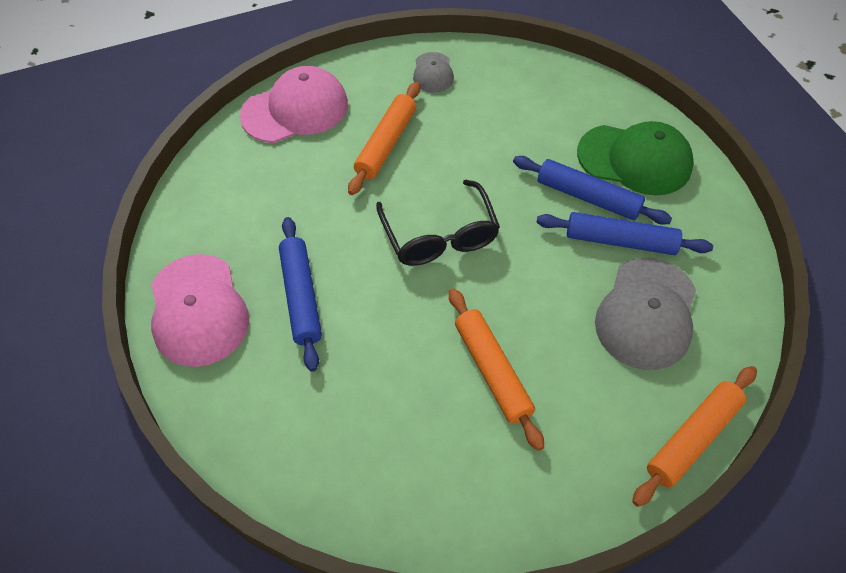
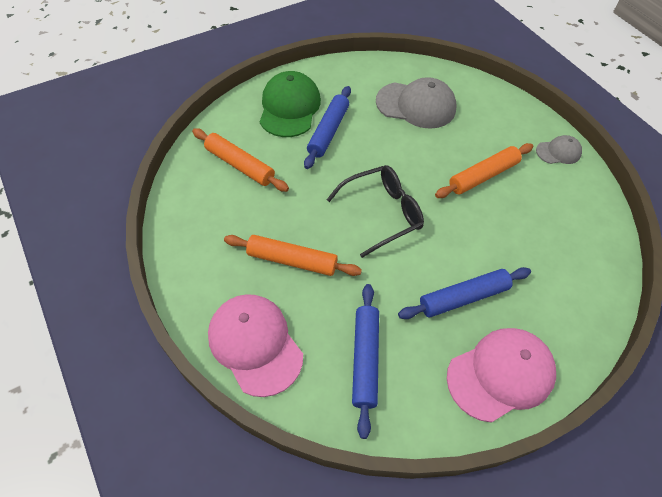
camera: 100 degrees left, 0 degrees up
(433, 73) = (200, 235): grey cap -> grey cap (558, 152)
(620, 241) = (363, 116): blue rolling pin -> blue rolling pin (365, 359)
(692, 438) = (490, 90): orange rolling pin -> orange rolling pin (240, 165)

